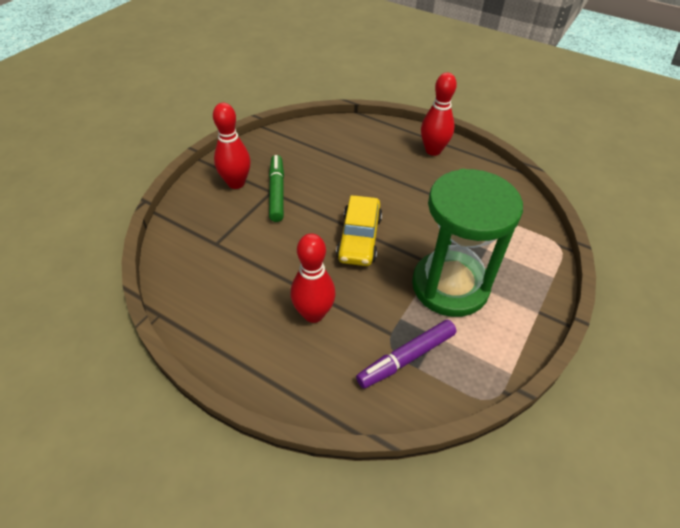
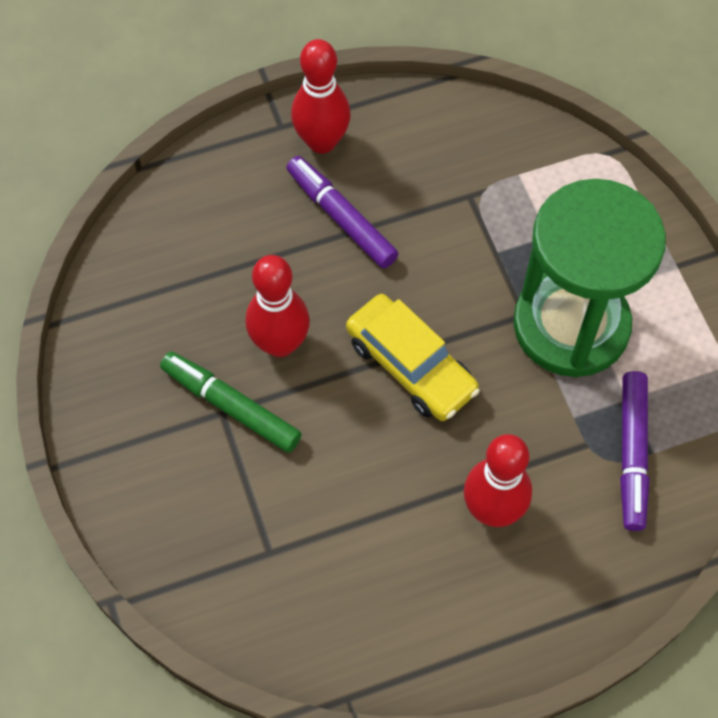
camera: 50 degrees left, 15 degrees up
(236, 183) = (161, 448): red bowling pin -> red bowling pin (280, 343)
(405, 175) = (341, 218): none -> purple marker

